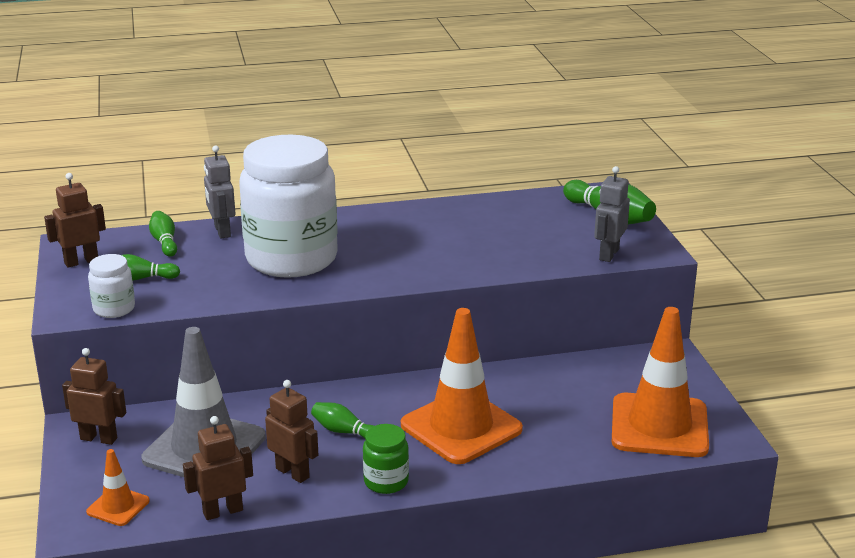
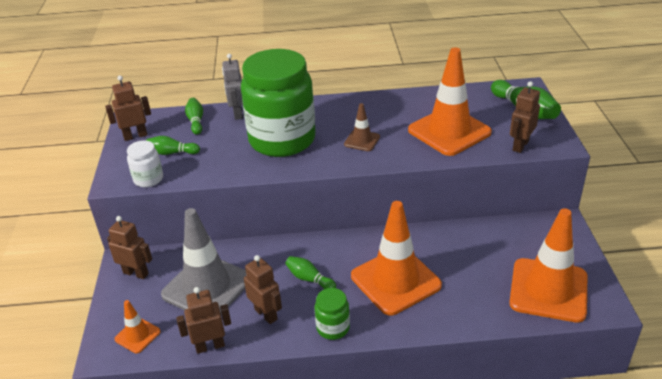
camera: 10 degrees right, 10 degrees up
(291, 259) = (282, 140): white jar -> green jar
(400, 256) = (362, 140): none -> brown traffic cone
(515, 242) = (449, 131): none -> orange traffic cone
(608, 254) = (520, 145): grey robot -> brown robot

